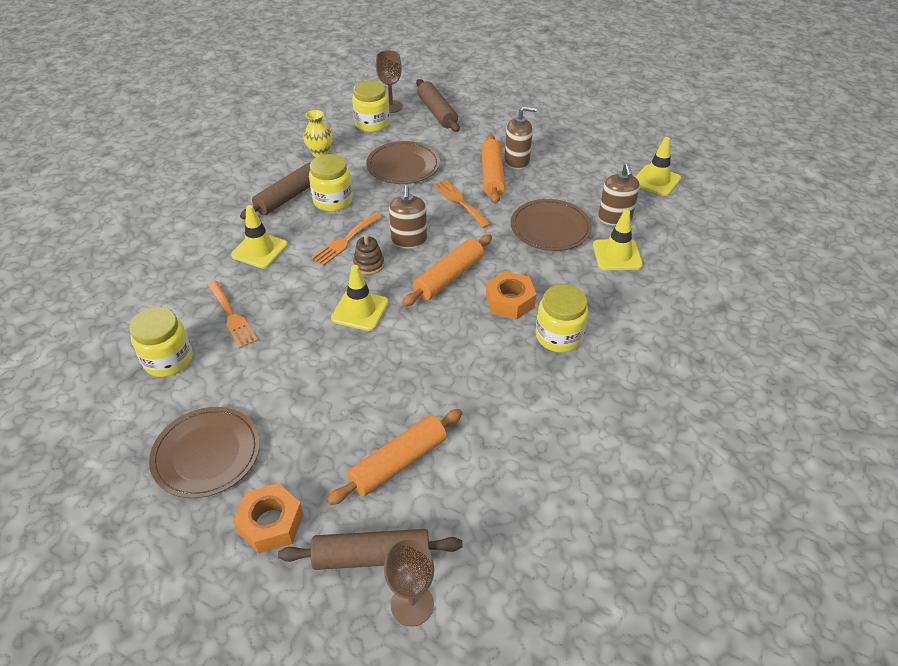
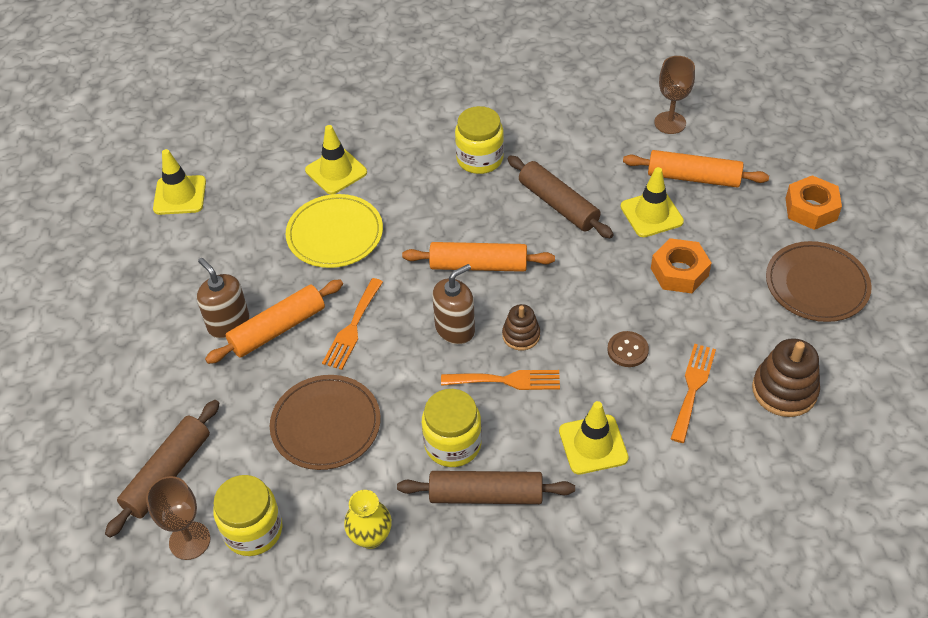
camera: 125 degrees left, 5 degrees up
(168, 360) = (784, 390): yellow jar -> brown stacking toy
(296, 305) = (627, 350): none -> brown button
(360, 310) = (584, 299): yellow traffic cone -> yellow traffic cone (651, 214)
(372, 556) = (767, 148): brown rolling pin -> brown rolling pin (558, 204)
(412, 604) = (769, 114): brown goblet -> brown goblet (670, 123)
(510, 301) = (468, 208): orange nut -> orange nut (679, 272)
(550, 228) = (335, 234): brown plate -> yellow plate
(615, 218) = (276, 197): brown soap dispenser -> none

